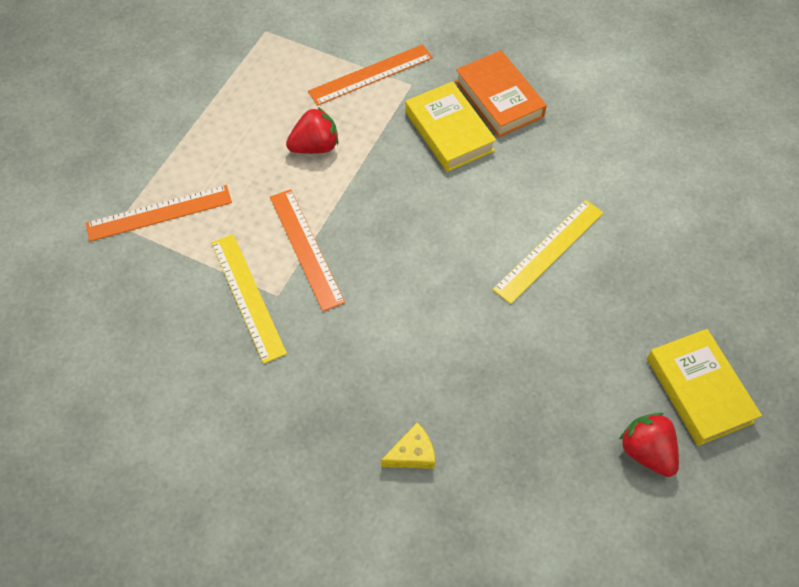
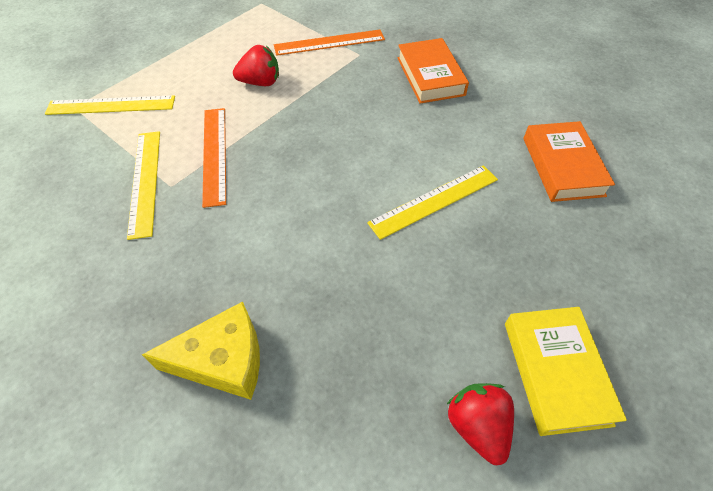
camera: 15 degrees right, 5 degrees down
(159, 213) = (111, 105): orange ruler -> yellow ruler
(412, 454) = (223, 360): yellow cheese -> yellow cheese, size x1.79
(449, 131) = (377, 92): yellow book -> none
(661, 183) = (562, 166): none -> orange book

